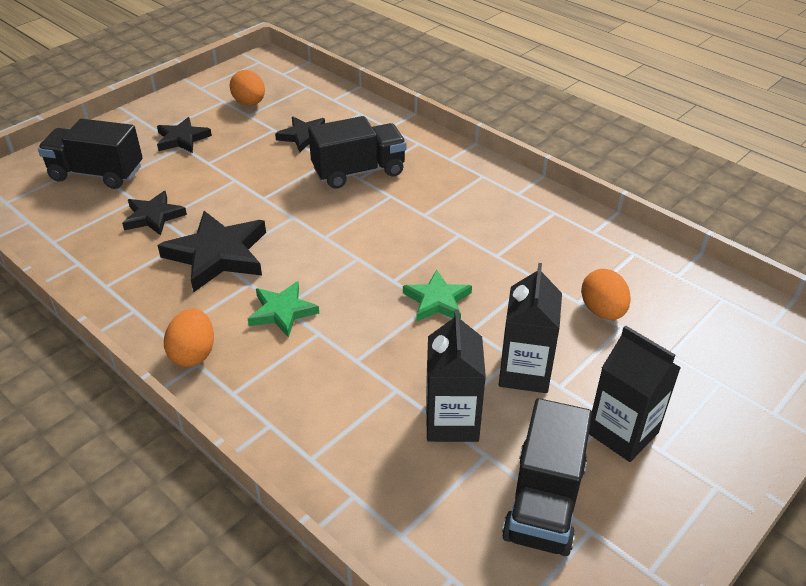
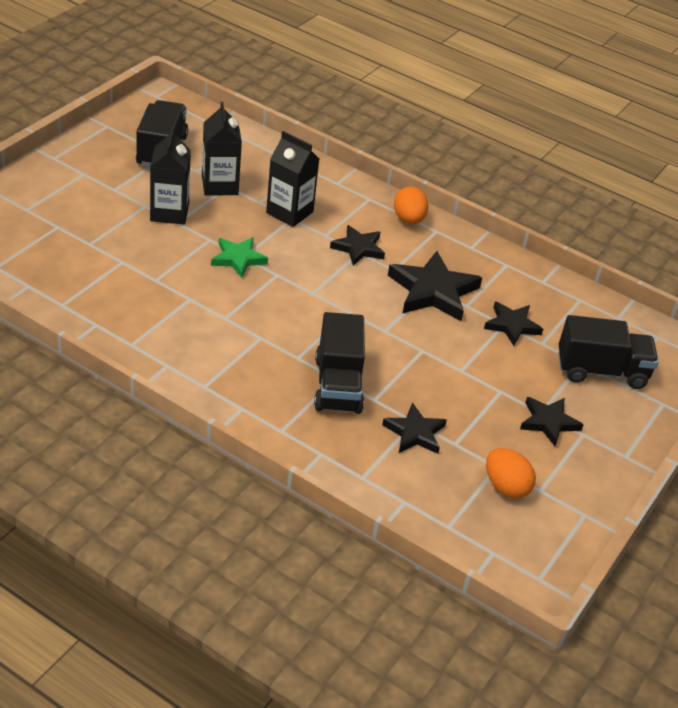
camera: 165 degrees right, 0 degrees up
(282, 311) = (358, 248): green star -> black star
(359, 171) = (338, 385): black truck -> black truck turned 60 degrees counterclockwise
(602, 311) = (103, 254): orange egg -> none
(622, 433) = (106, 181): black carton -> black carton (289, 212)

